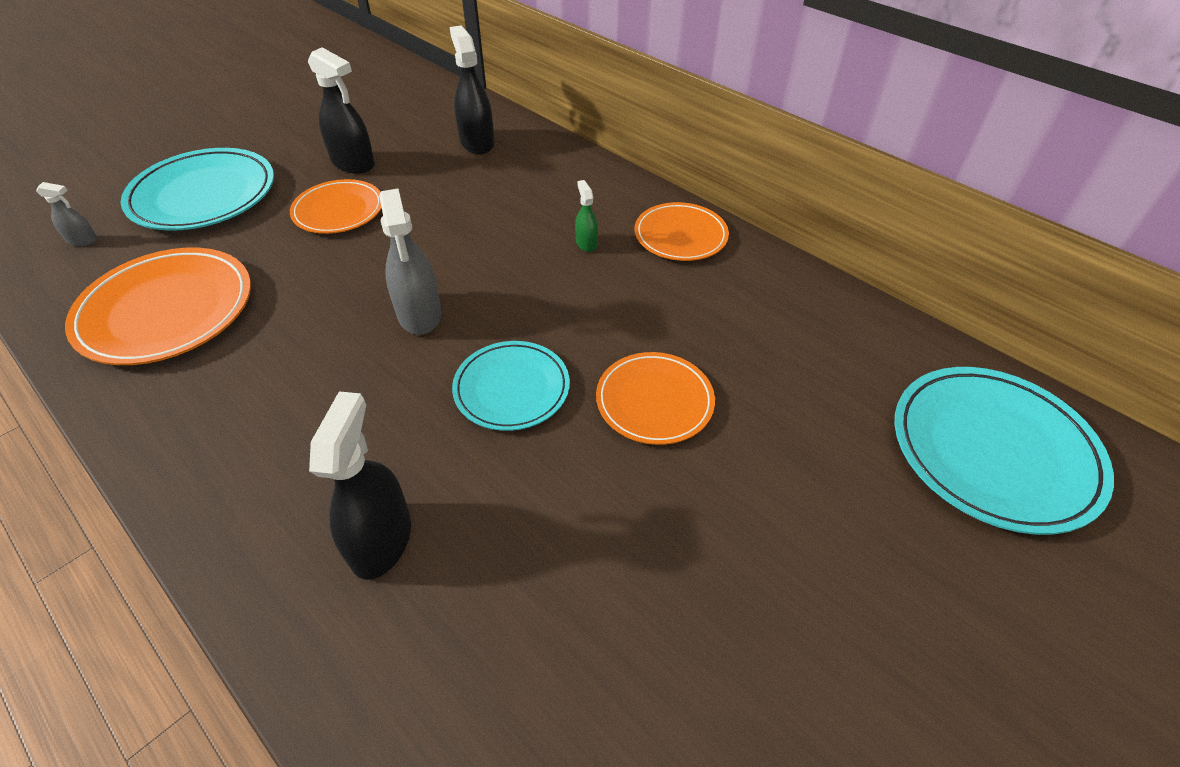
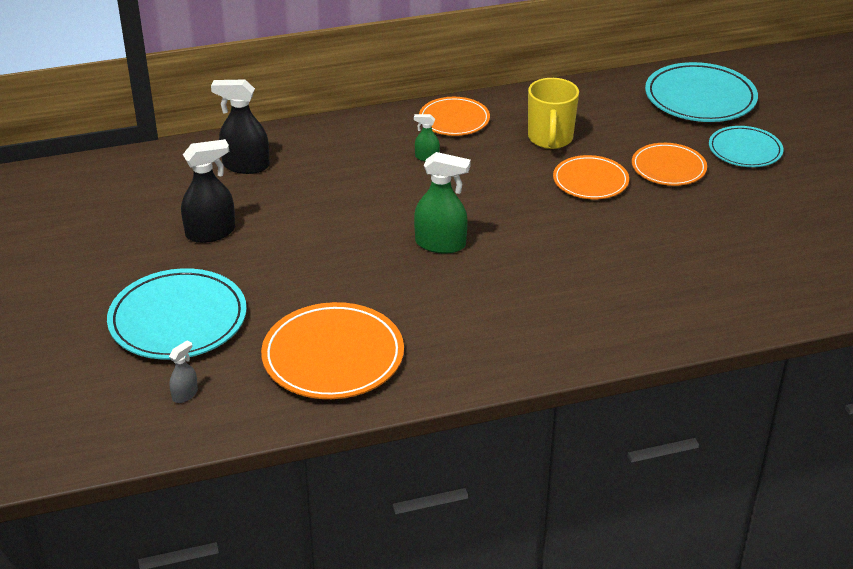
camera: 60 degrees left, 10 degrees down
(338, 211) = (277, 253): orange plate -> orange plate (668, 168)
(381, 539) = (619, 299): black spray bottle -> none
(419, 314) = (440, 244): grey spray bottle -> green spray bottle
(511, 388) = (540, 226): turquoise plate -> turquoise plate (745, 150)
(717, 327) = (550, 139): none -> yellow mug

